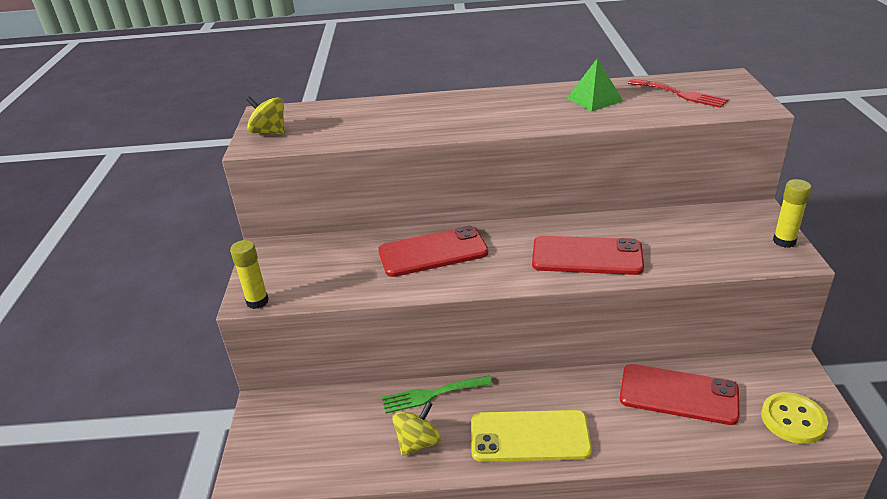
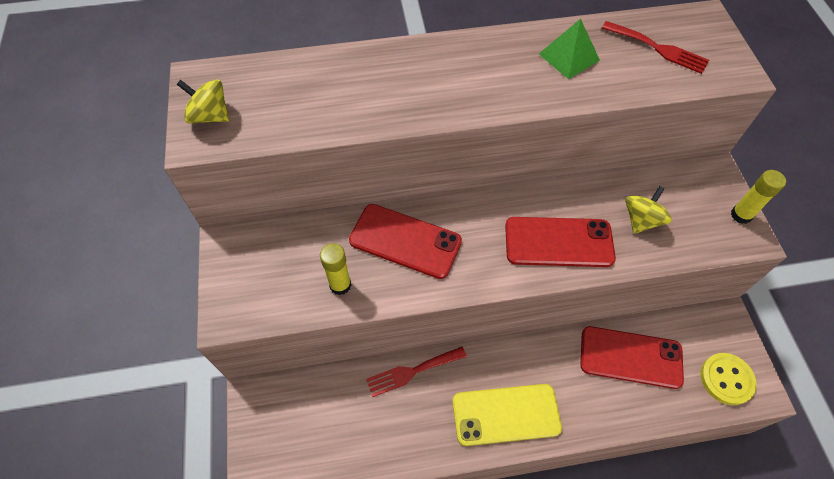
camera: 10 degrees left, 25 degrees up
(257, 301) = (235, 321): yellow glue stick -> yellow glue stick (340, 285)
(418, 442) = (407, 429): yellow spinning top -> yellow spinning top (641, 220)
(431, 394) = (412, 372): green fork -> red fork
(433, 252) = (405, 241): red phone -> red phone turned 45 degrees clockwise

